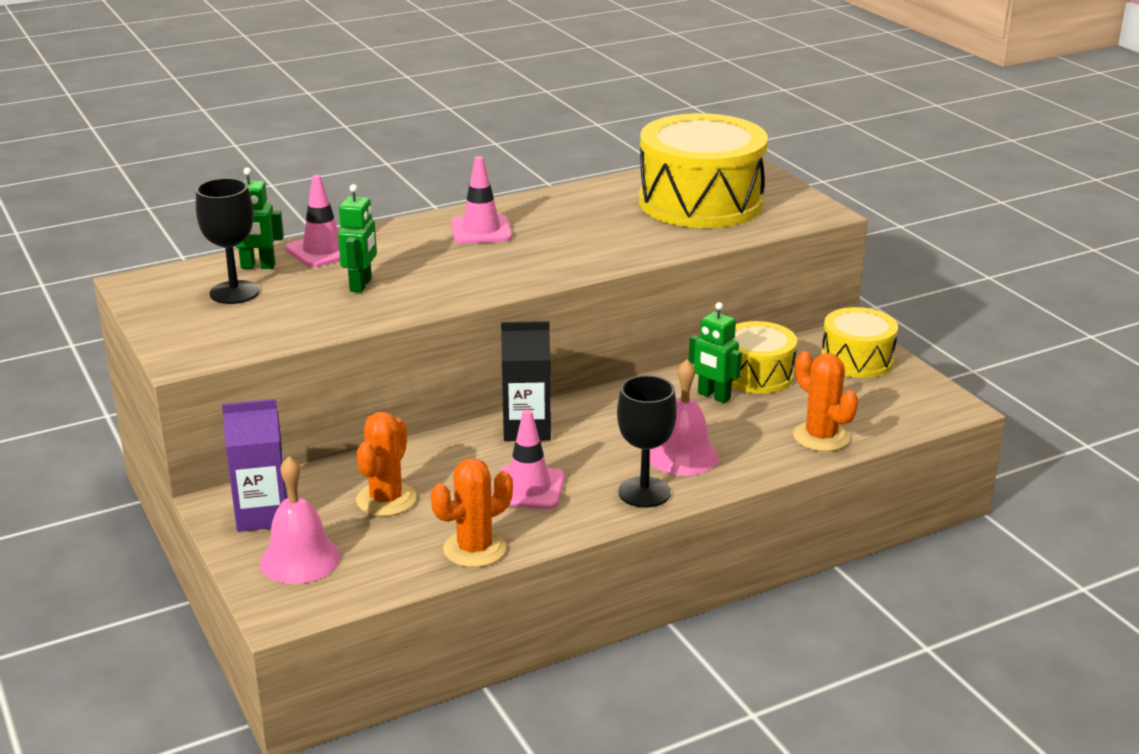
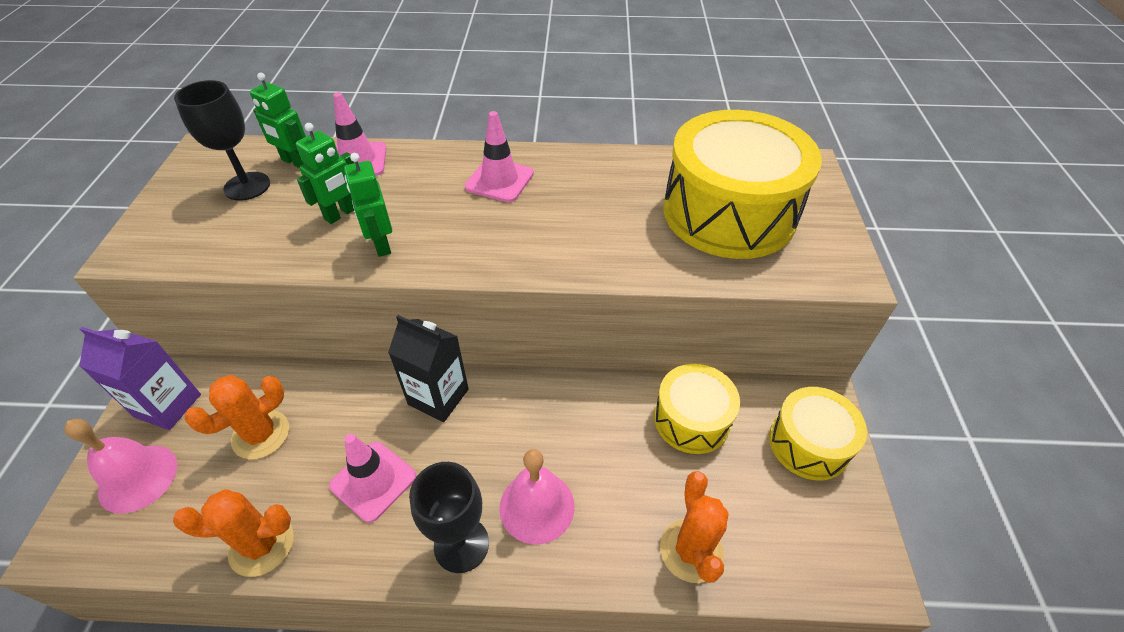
camera: 30 degrees right, 20 degrees up
(713, 396) = (629, 431): green robot -> green robot (381, 245)

